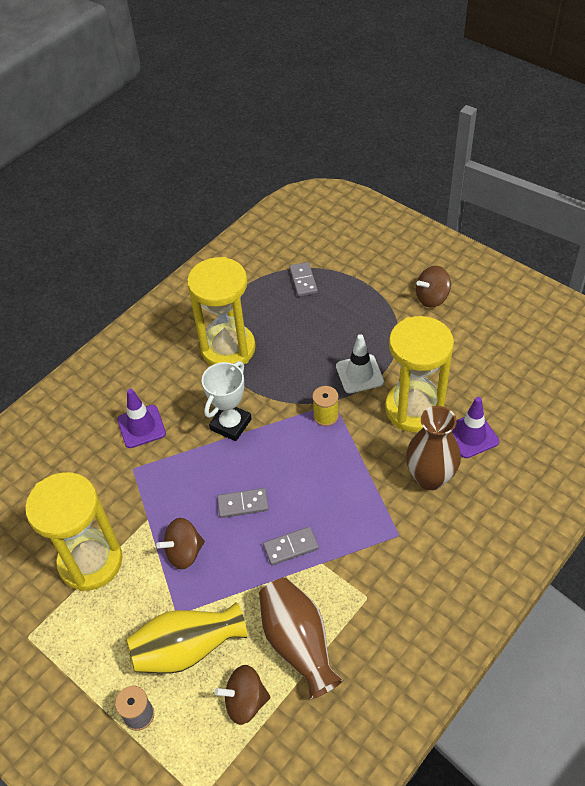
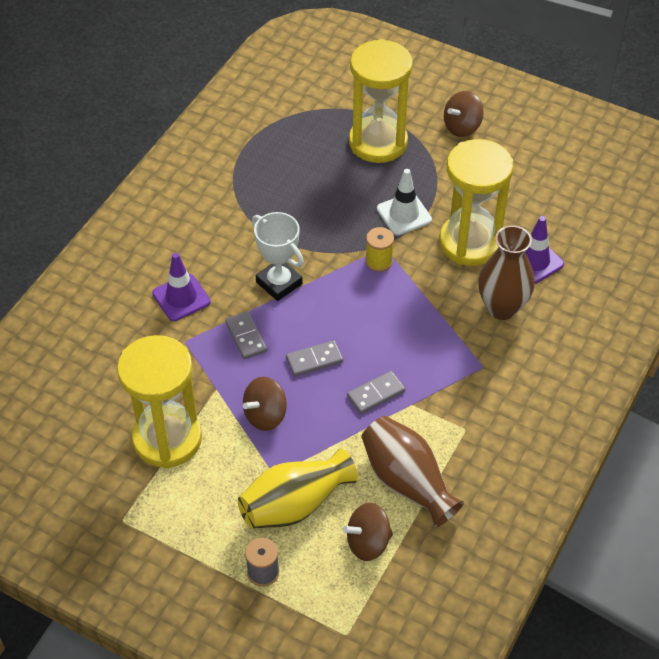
camera: 15 degrees left, 0 degrees up
(228, 349) = (254, 205): yellow hourglass -> yellow hourglass (378, 142)
(231, 424) = (279, 283): white trophy -> white trophy turned 60 degrees counterclockwise
(303, 281) = (317, 124): grey domino -> grey domino (246, 337)

